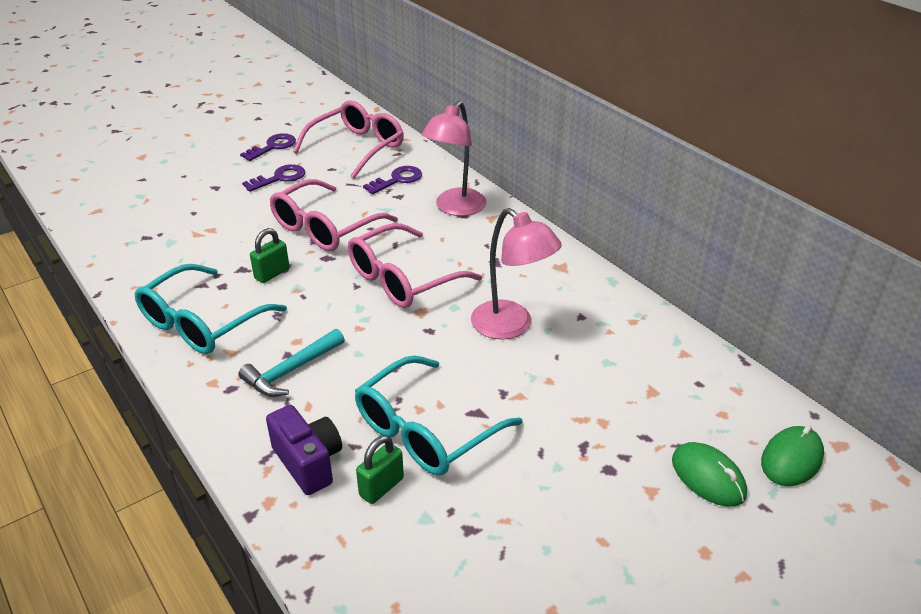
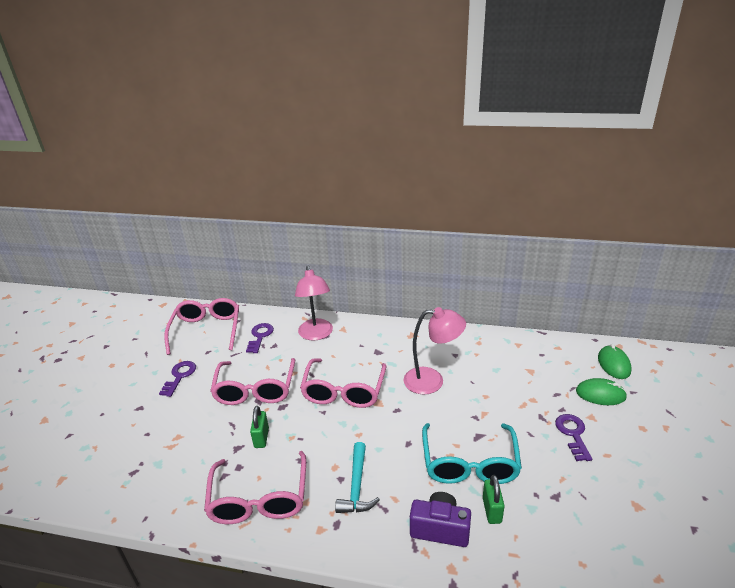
camera: 40 degrees left, 5 degrees down
(203, 322) = (259, 498): turquoise glasses -> pink glasses
(273, 147) = (145, 359): purple key -> purple key (573, 434)

